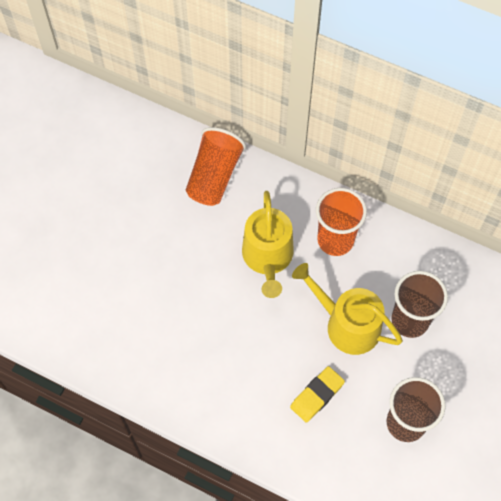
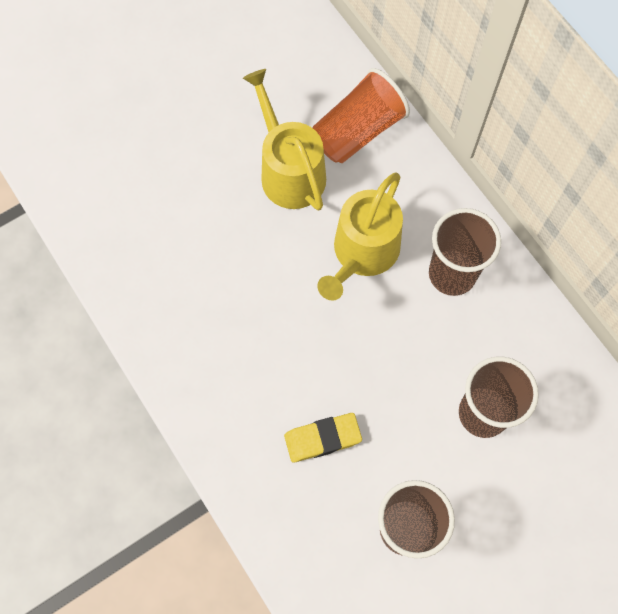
camera: 30 degrees right, 5 degrees up
(335, 240) = (452, 274): orange cup -> brown cup
(347, 325) = (406, 378): yellow watering can -> yellow watering can (289, 171)

